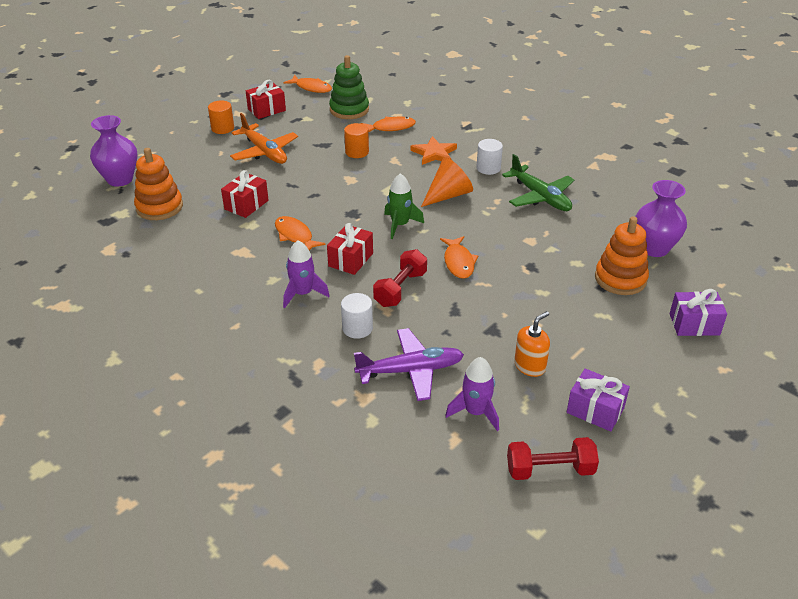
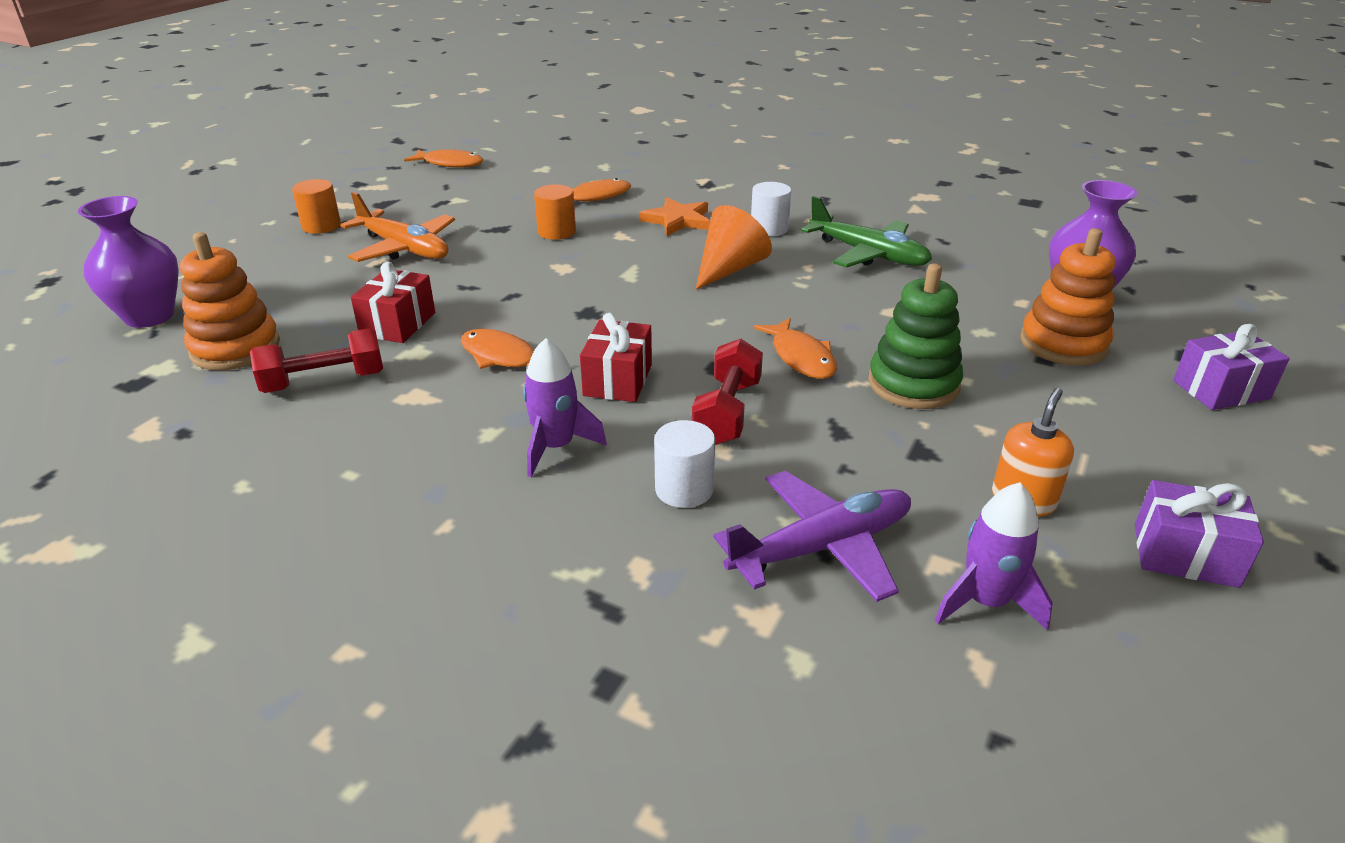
camera: 15 degrees left, 5 degrees down
(266, 110) = (388, 196): red gift -> none
(349, 110) = (520, 183): green stacking toy -> green stacking toy (913, 384)
(400, 225) = (675, 318): green rocket -> none
(550, 470) = (1195, 688): red dumbbell -> red dumbbell (324, 381)

